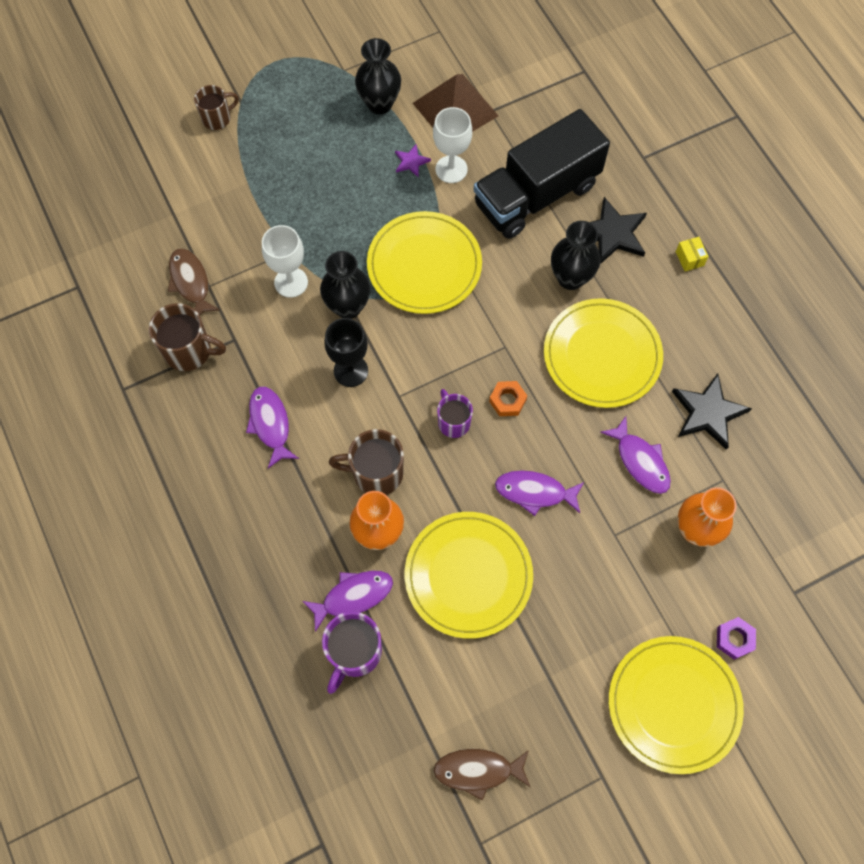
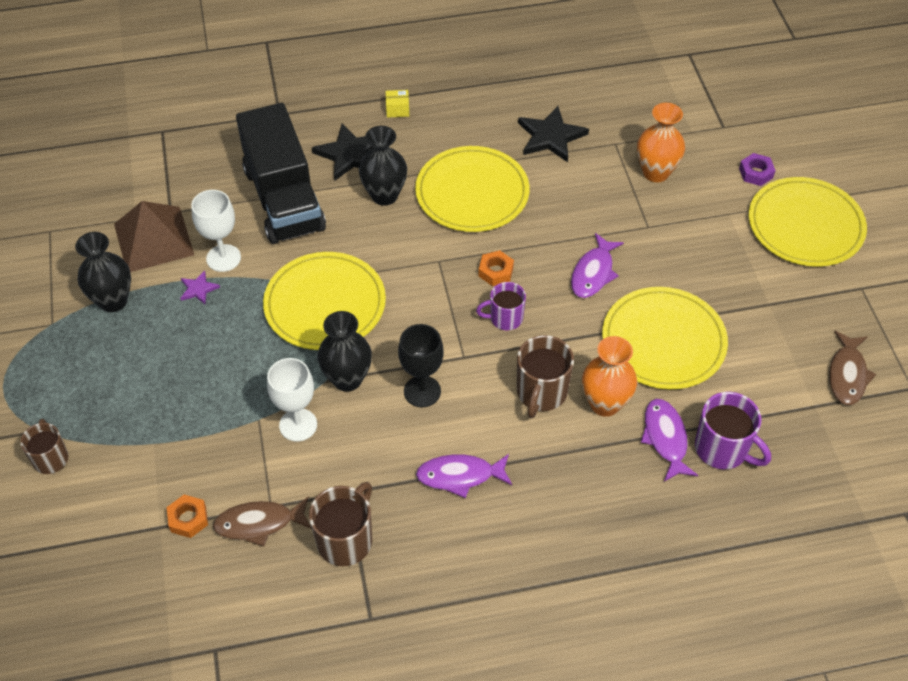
camera: 75 degrees left, 15 degrees down
(184, 231) = (188, 519): none -> orange nut
(640, 461) = (583, 192): purple fish -> none

